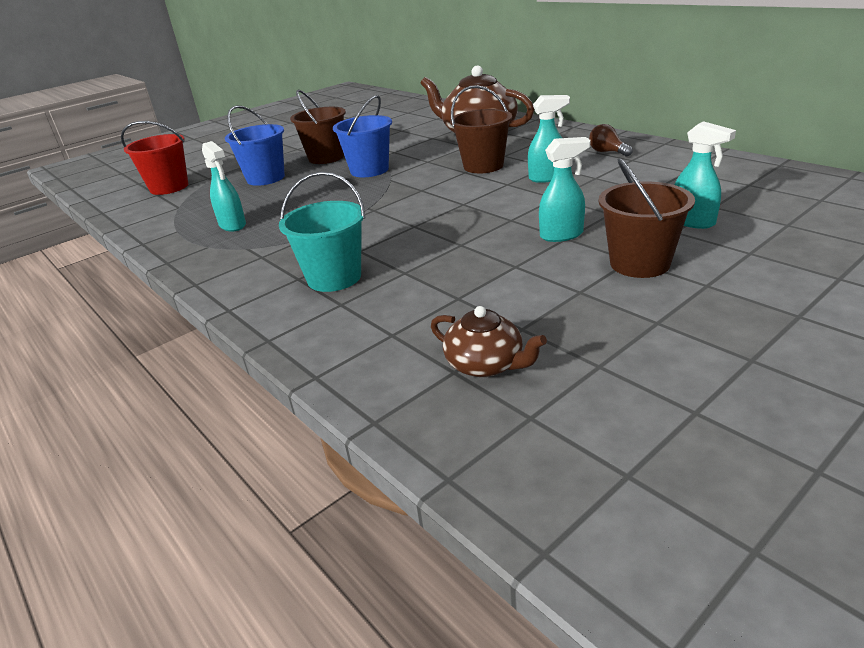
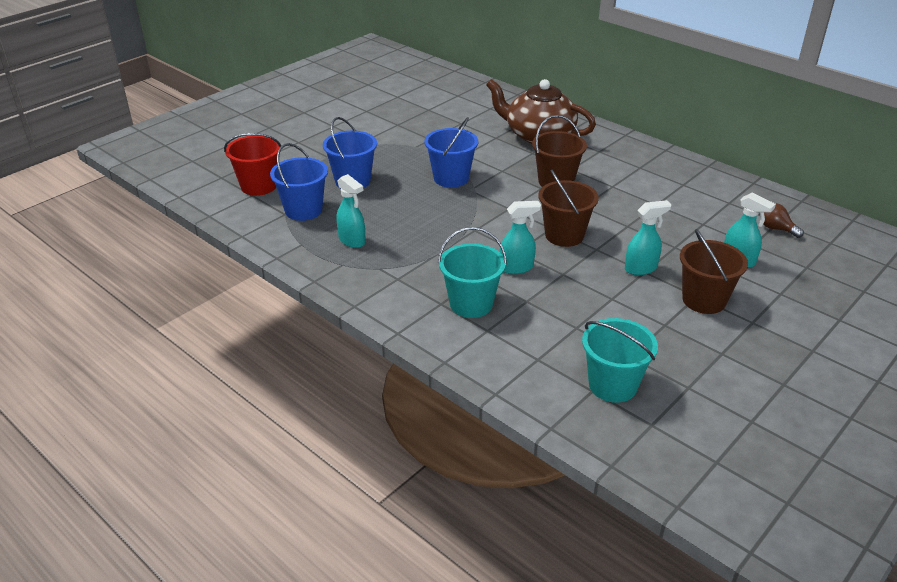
camera: 10 degrees left, 5 degrees up
(199, 203) = (303, 210): none -> blue bucket
(326, 157) = (401, 157): brown bucket -> brown bucket (564, 235)
(485, 364) = (612, 385): brown teapot -> turquoise bucket
(547, 178) = (616, 202): turquoise spray bottle -> turquoise spray bottle (516, 268)
(607, 152) = (661, 173): brown light bulb -> brown light bulb (776, 229)

